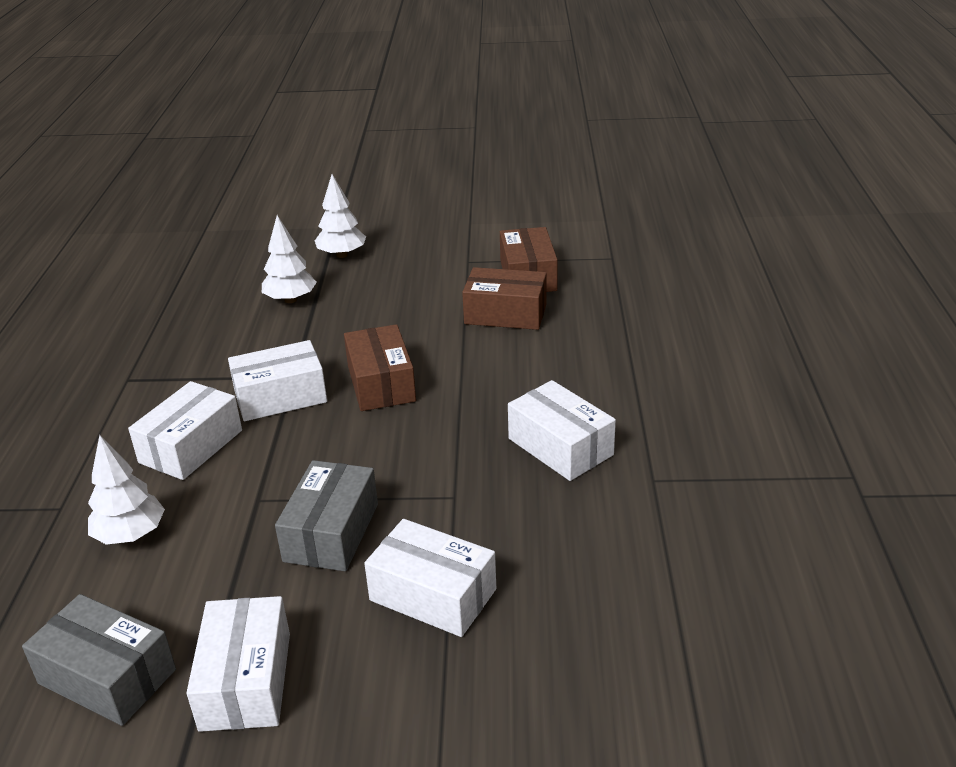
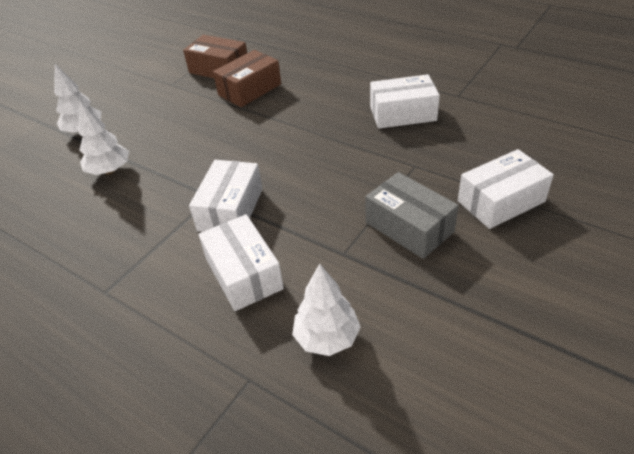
camera: 55 degrees left, 10 degrees up
(107, 676) = (489, 390): grey box -> none
(246, 681) = (534, 309): white box -> none
(381, 383) = (267, 159): brown box -> none

